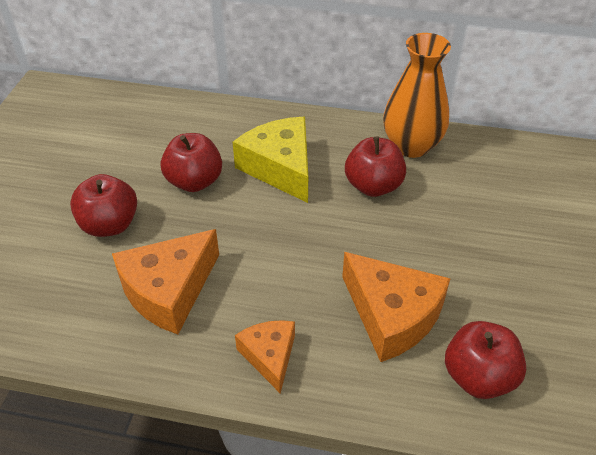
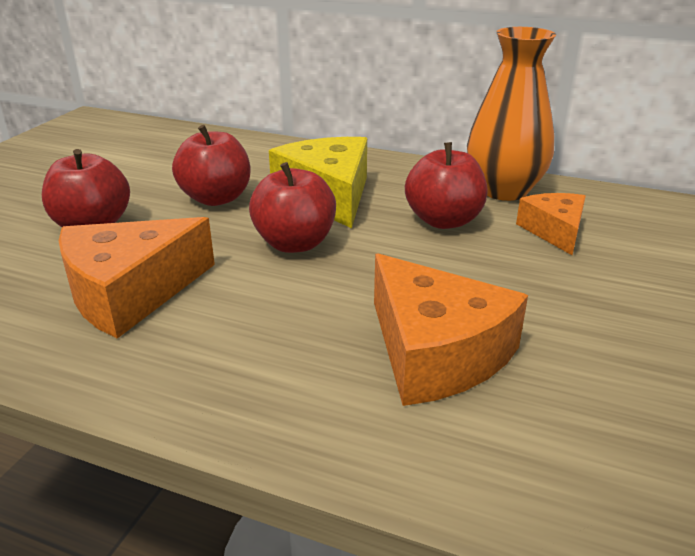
camera: 10 degrees right, 15 degrees down
(269, 356) = (235, 378): orange cheese -> orange cheese (554, 231)
(478, 377) = (562, 445): red apple -> red apple (295, 243)

